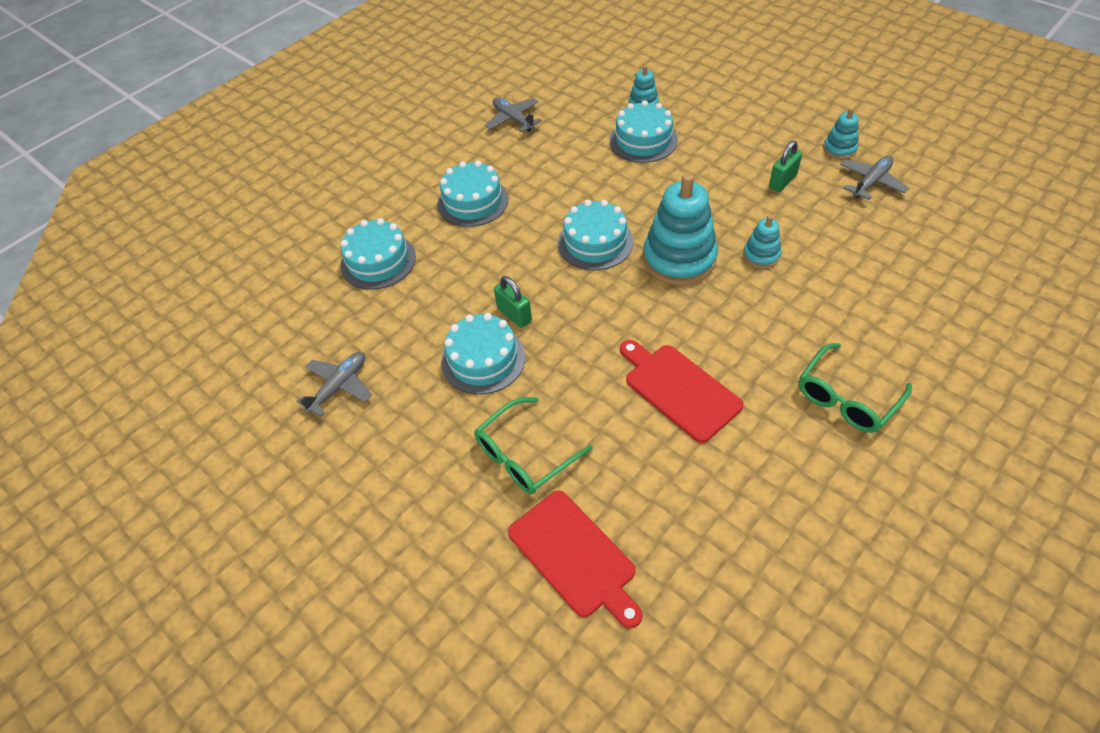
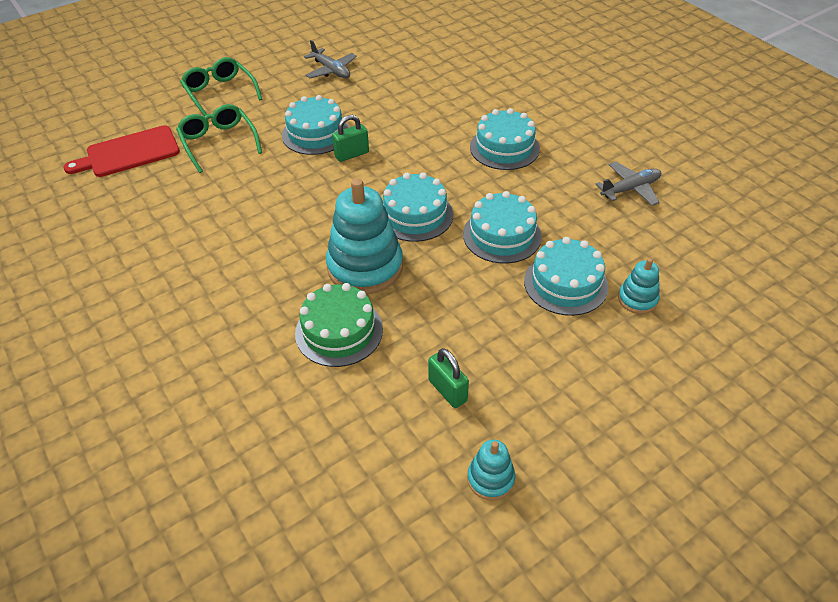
camera: 100 degrees right, 5 degrees down
(378, 261) = (449, 92): turquoise cake -> turquoise cake (502, 235)
(679, 389) = (219, 230): red cutting board -> none
(761, 255) = (339, 331): turquoise stacking toy -> green cake
(846, 398) = (138, 335): green glasses -> green glasses (220, 93)
(871, 182) = (411, 487): grey plane -> none

